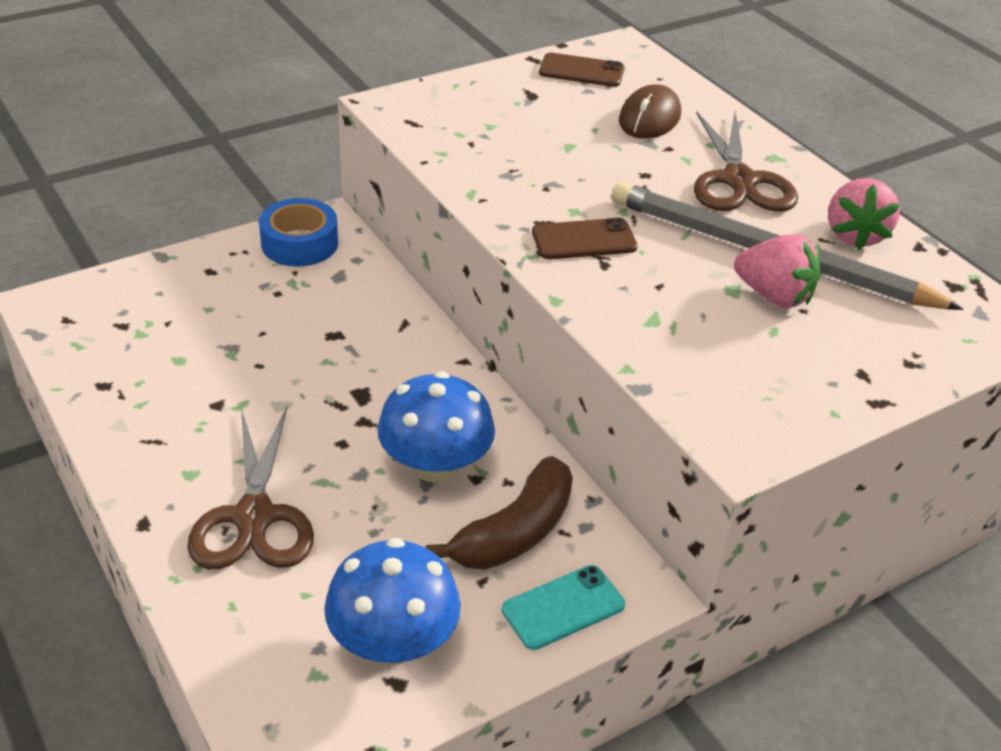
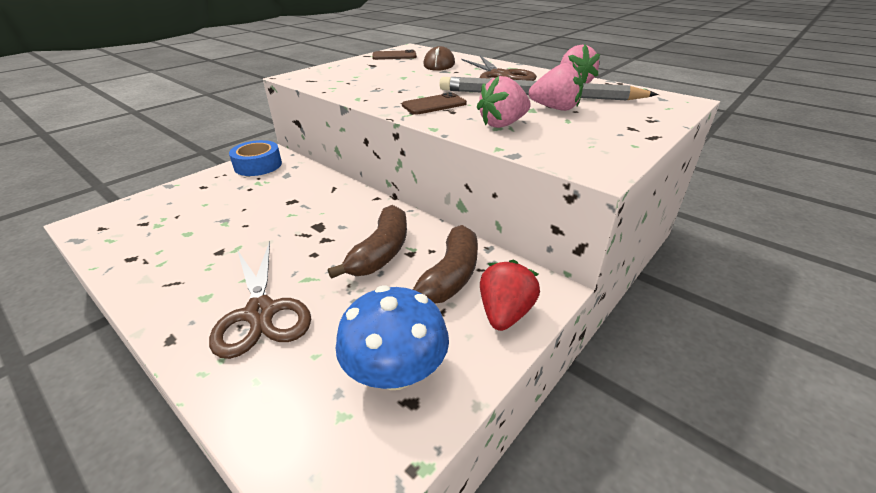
camera: 15 degrees left, 5 degrees down
(435, 465) = (381, 252): blue mushroom -> brown banana
(563, 607) = (505, 313): turquoise phone -> red strawberry
(665, 316) = (502, 124): none -> pink strawberry

